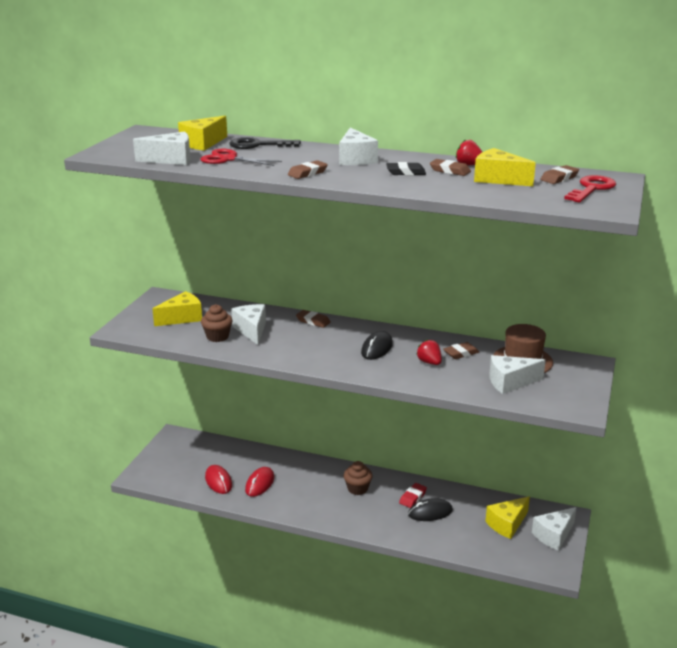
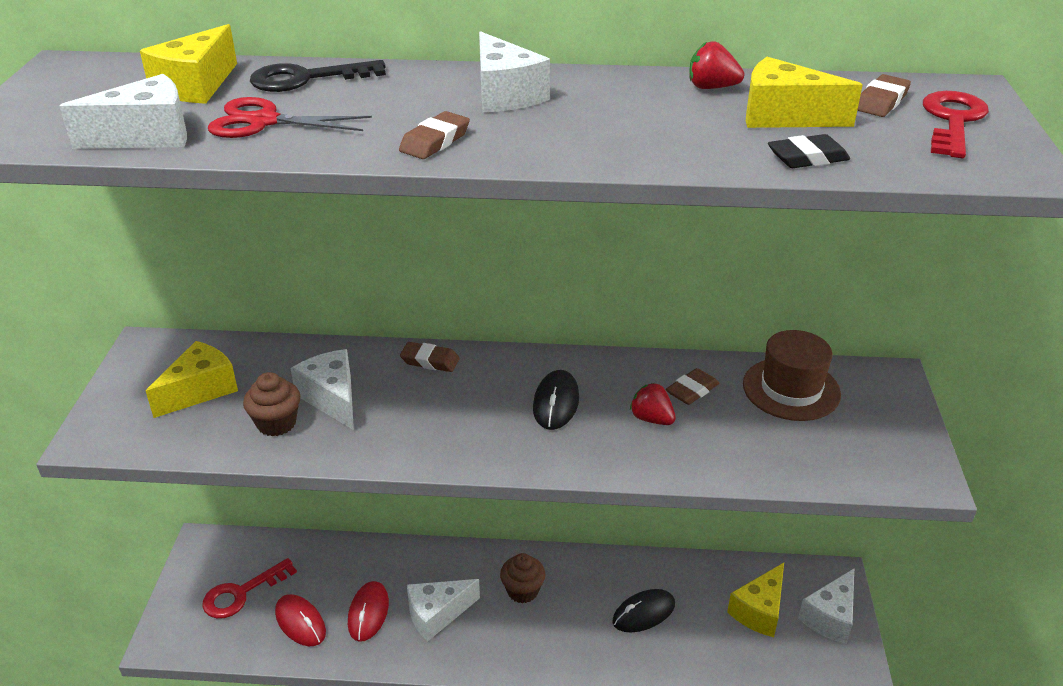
camera: 15 degrees left, 10 degrees up
(189, 462) = (241, 593): none -> red key
(405, 172) = (614, 118): black eraser -> black eraser (807, 158)
(412, 497) = (609, 590): red eraser -> none
(450, 171) = (688, 105): brown eraser -> none
(510, 382) = (793, 439): white cheese -> white cheese (437, 614)

